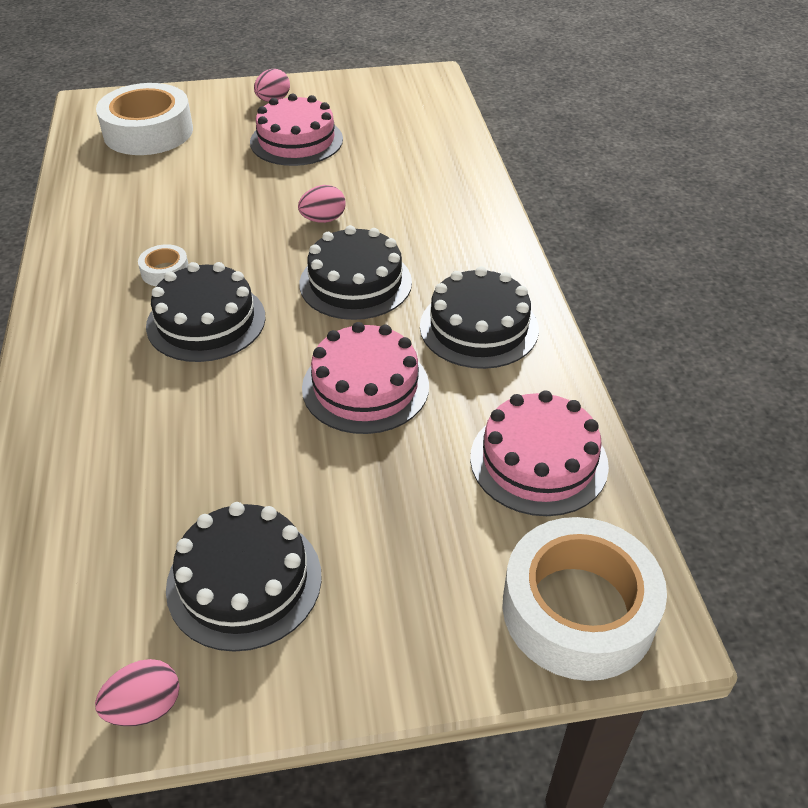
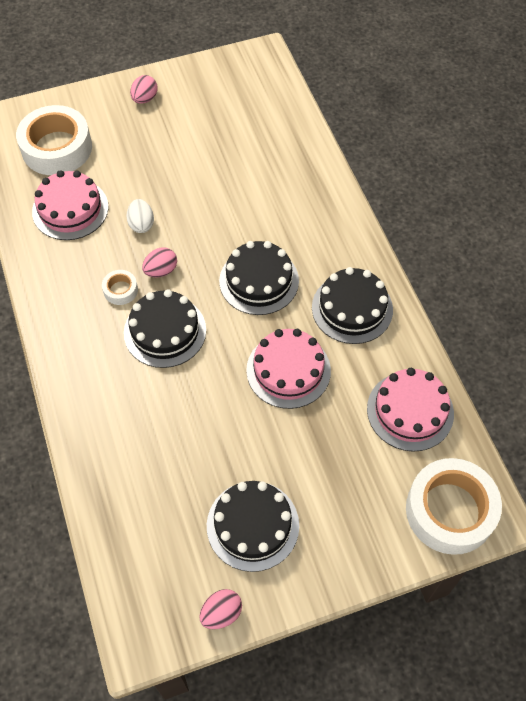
camera: 10 degrees left, 15 degrees up
(221, 210) = (141, 224): none -> white egg
(296, 141) = (176, 143): pink cake -> pink cake (70, 209)
(323, 219) = (220, 223): pink egg -> pink egg (161, 270)

